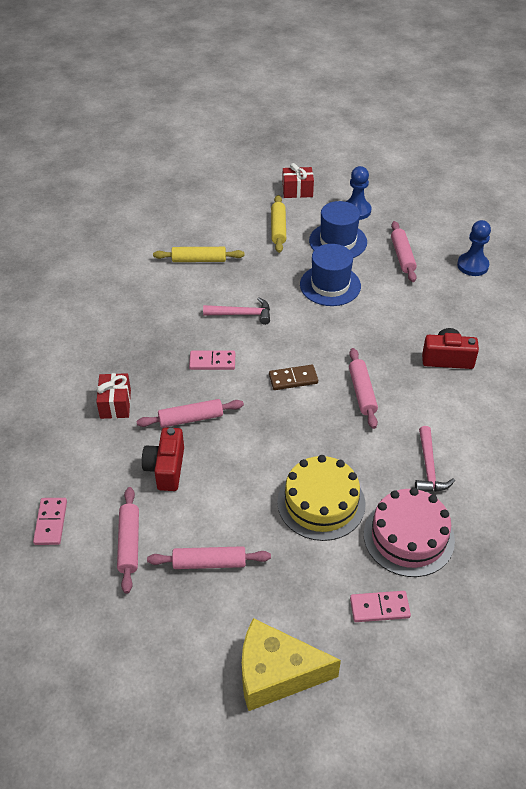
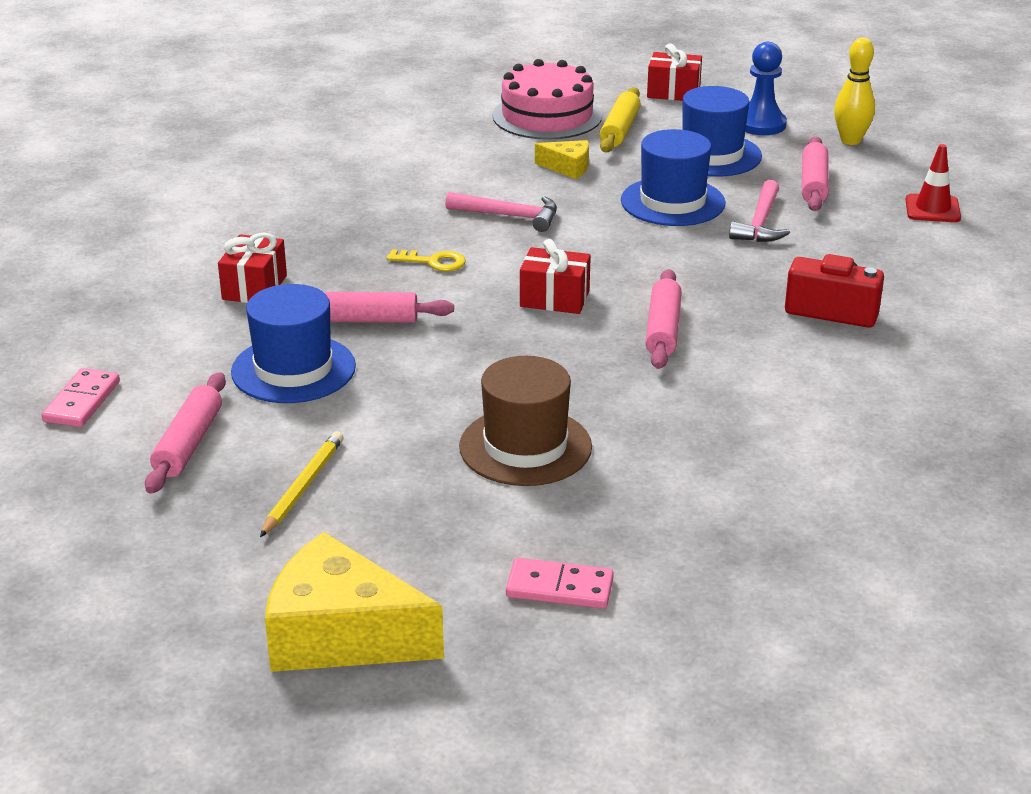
camera: 15 degrees right, 15 degrees down
(166, 468) = (293, 369): red camera -> blue hat
(199, 260) = (473, 149): yellow rolling pin -> none
(209, 563) = (303, 487): pink rolling pin -> yellow pencil
(212, 362) = (433, 262): pink domino -> yellow key
(260, 266) = (568, 167): none -> yellow cheese
(293, 379) = (554, 299): brown domino -> red gift
(321, 503) = (525, 447): yellow cake -> brown hat
(408, 537) = (655, 511): pink cake -> pink cake (547, 116)
(410, 216) = (850, 140): none -> yellow bowling pin
(429, 467) = (734, 434): pink hammer -> pink hammer (760, 223)
(472, 265) = (932, 209): blue pawn -> red traffic cone

